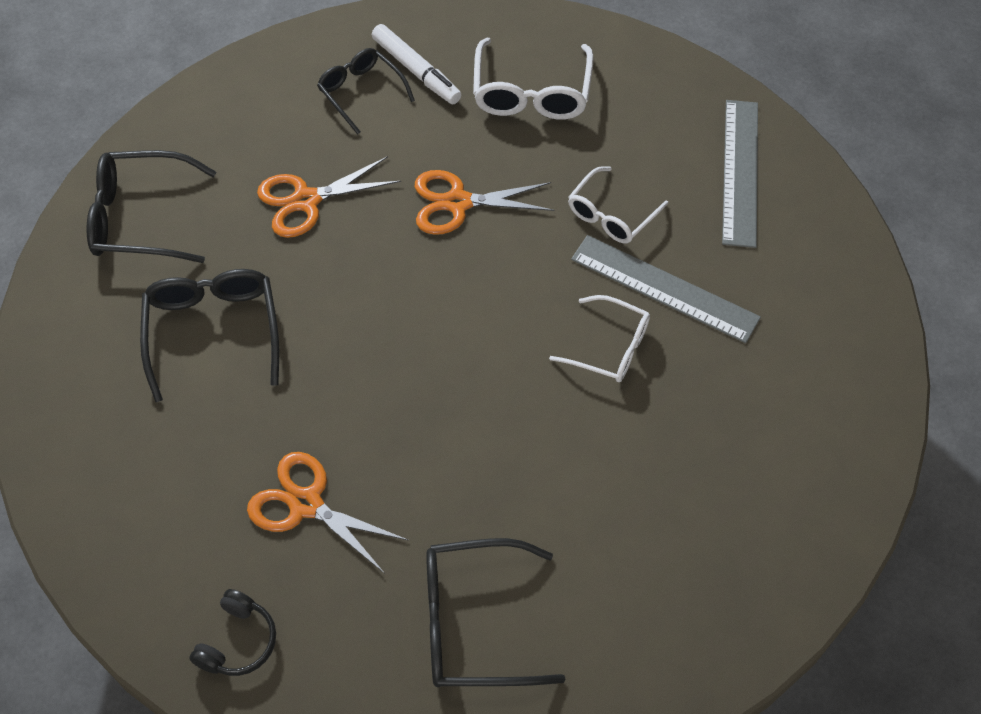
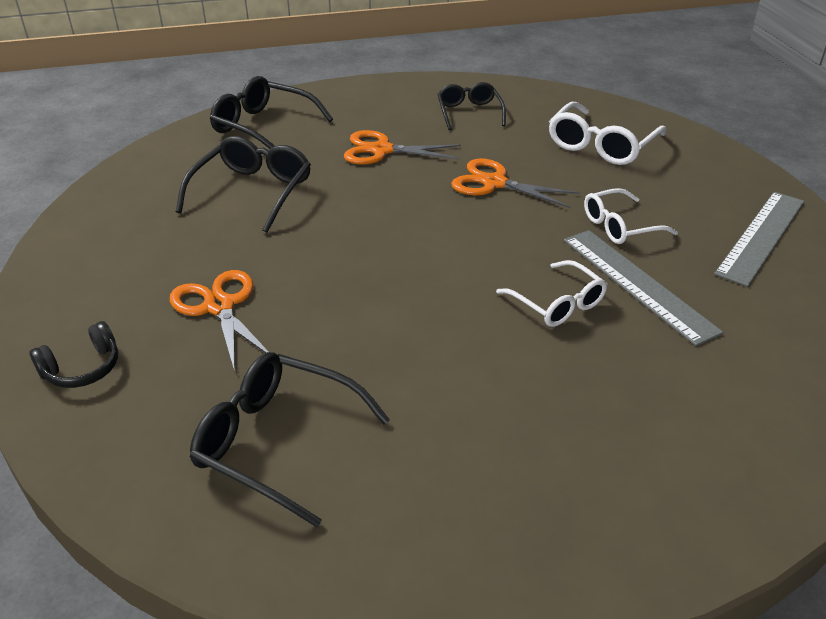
camera: 30 degrees right, 20 degrees down
(416, 71) = (519, 113): white marker -> none

